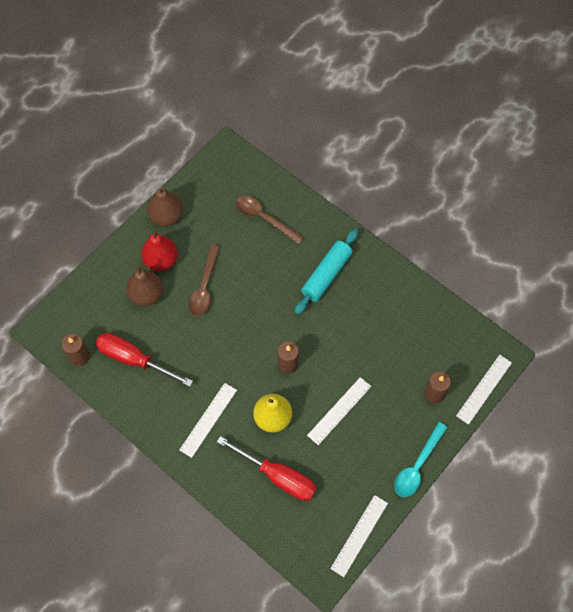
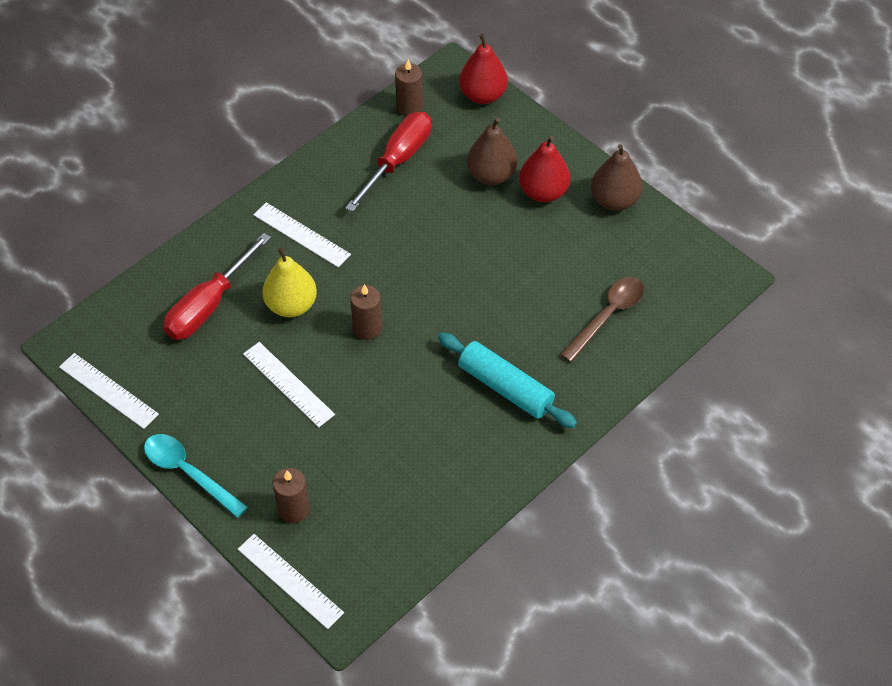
camera: 95 degrees right, 10 degrees down
(67, 306) = (483, 95): none -> red pear
(204, 287) = (498, 239): brown spoon -> none

